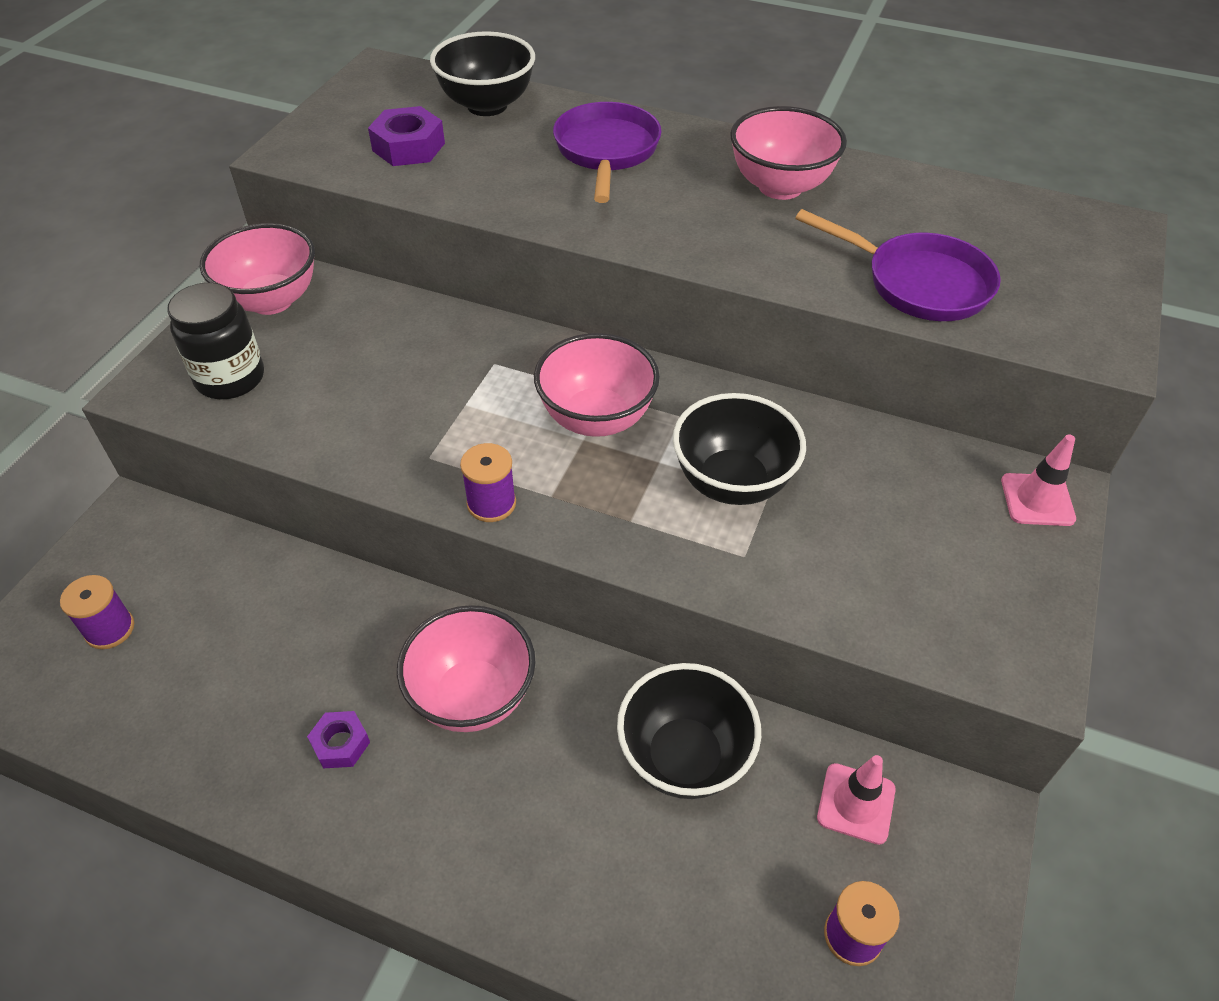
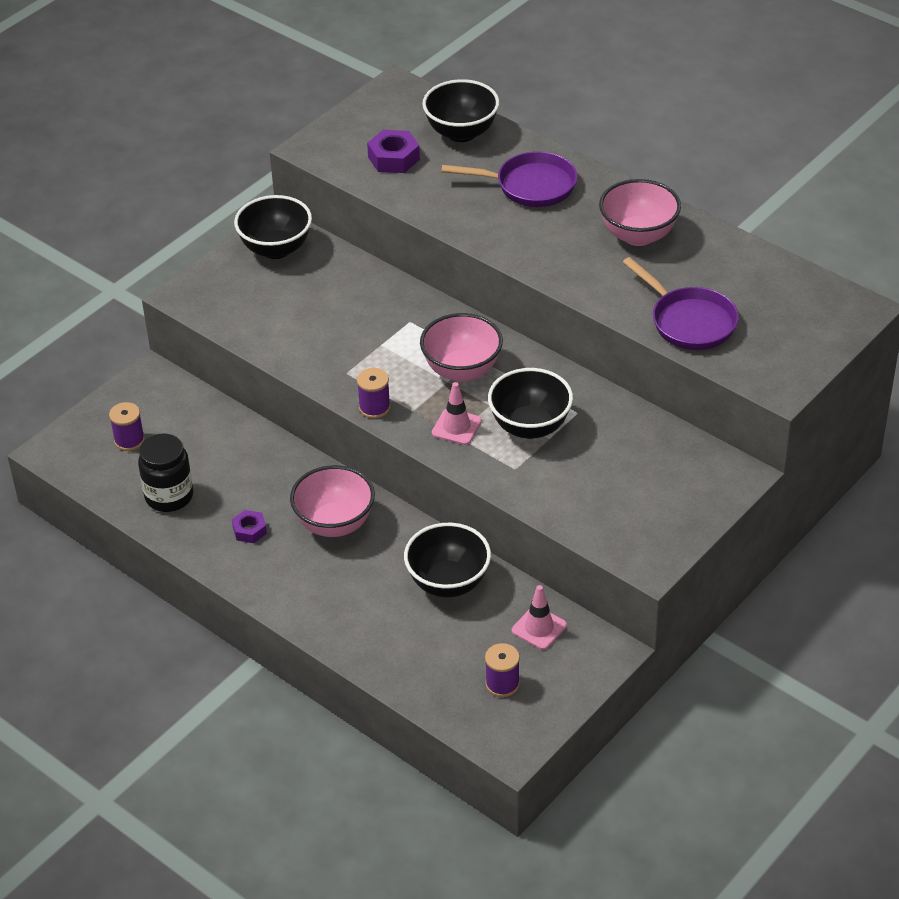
camera: 20 degrees right, 5 degrees down
(230, 378) = (237, 298): black jar -> black jar (169, 496)
(271, 300) = (276, 249): pink bowl -> black bowl
(606, 151) = (530, 186): purple pan -> purple pan turned 75 degrees clockwise
(1037, 500) = (722, 477): pink traffic cone -> pink traffic cone (456, 427)

